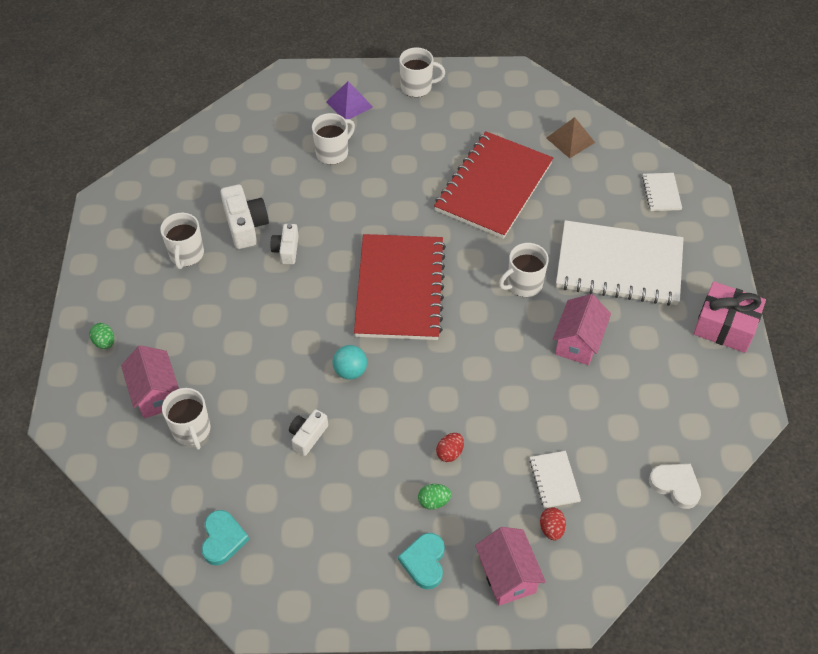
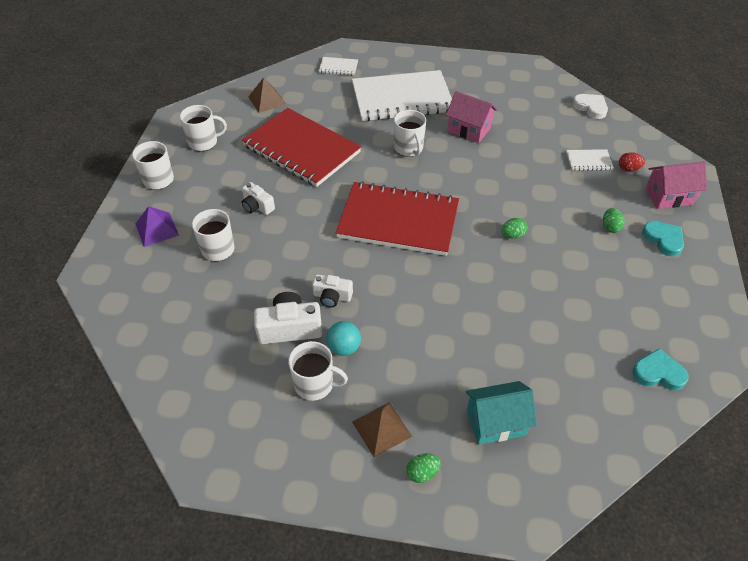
camera: 80 degrees left, 5 degrees down
(145, 308) = (381, 428): none -> brown pyramid
(156, 394) = (496, 423): pink house -> turquoise house
(191, 430) = (541, 392): white mug -> white mug (204, 142)
(308, 436) = (549, 300): white camera -> white camera (257, 206)
(350, 371) = (482, 264): turquoise ball -> turquoise ball (344, 348)
(399, 398) = (512, 235): none -> green egg
(424, 562) = (663, 239): turquoise heart -> turquoise heart turned 135 degrees counterclockwise
(450, 453) = (566, 212): red egg -> none
(619, 266) = (402, 98): white notebook -> white notebook turned 60 degrees clockwise
(675, 485) = (590, 107): white heart -> white heart turned 90 degrees clockwise
(725, 326) = (464, 63): pink gift -> none

